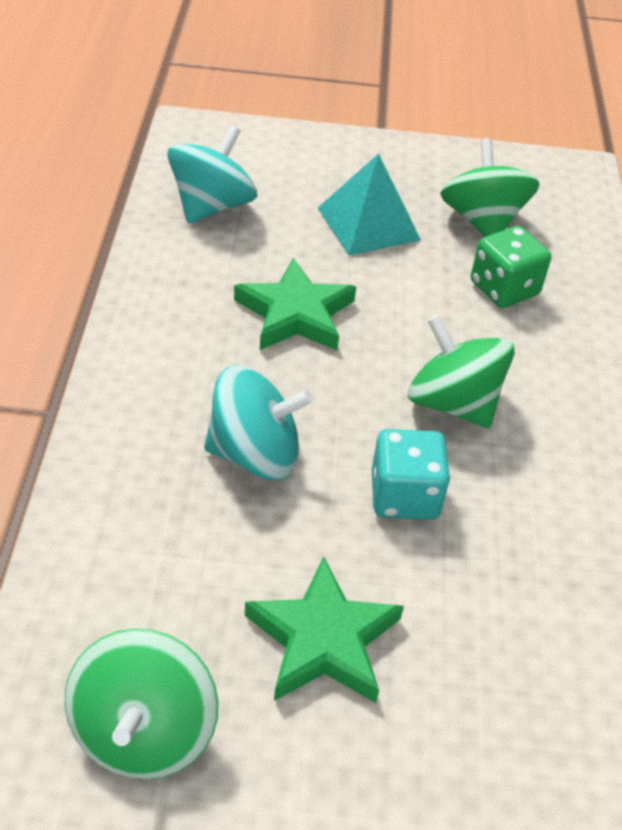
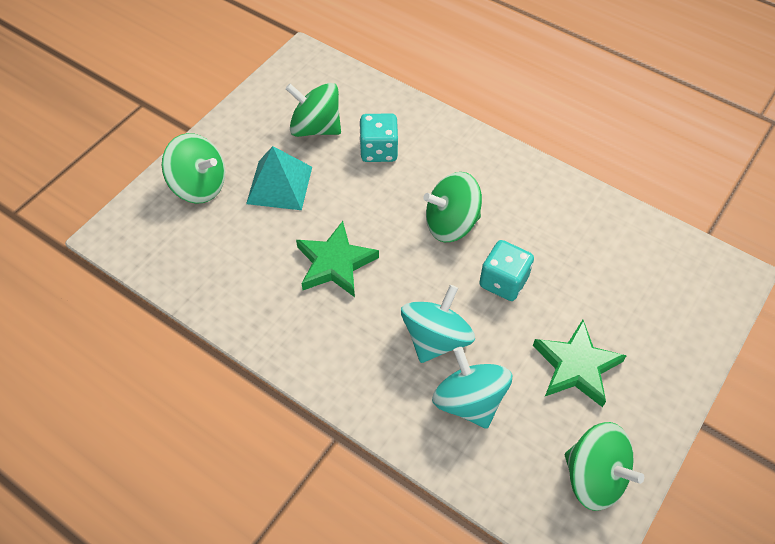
camera: 55 degrees left, 10 degrees up
(212, 206) = (203, 261): turquoise spinning top -> turquoise spinning top (469, 401)
(310, 164) = (199, 186): none -> green spinning top
(504, 289) = (379, 150): green dice -> turquoise dice

